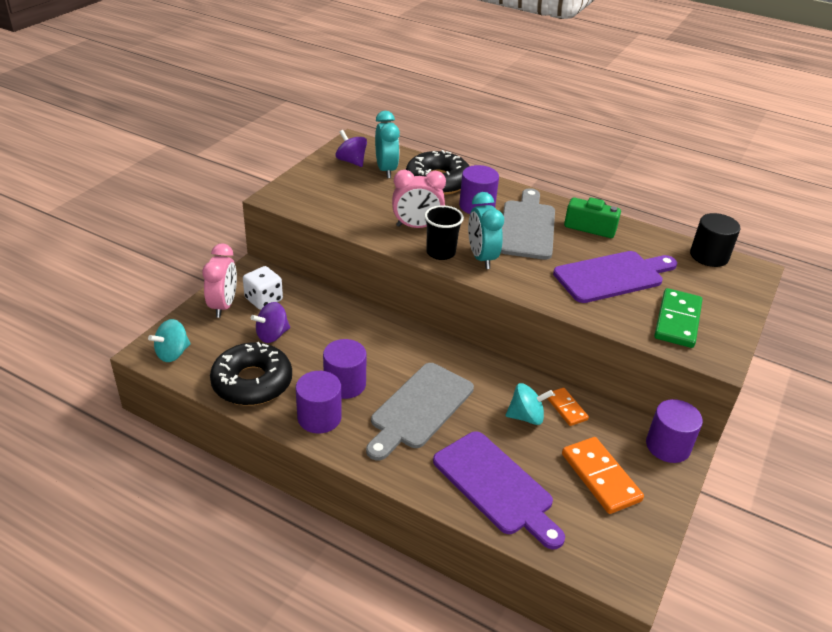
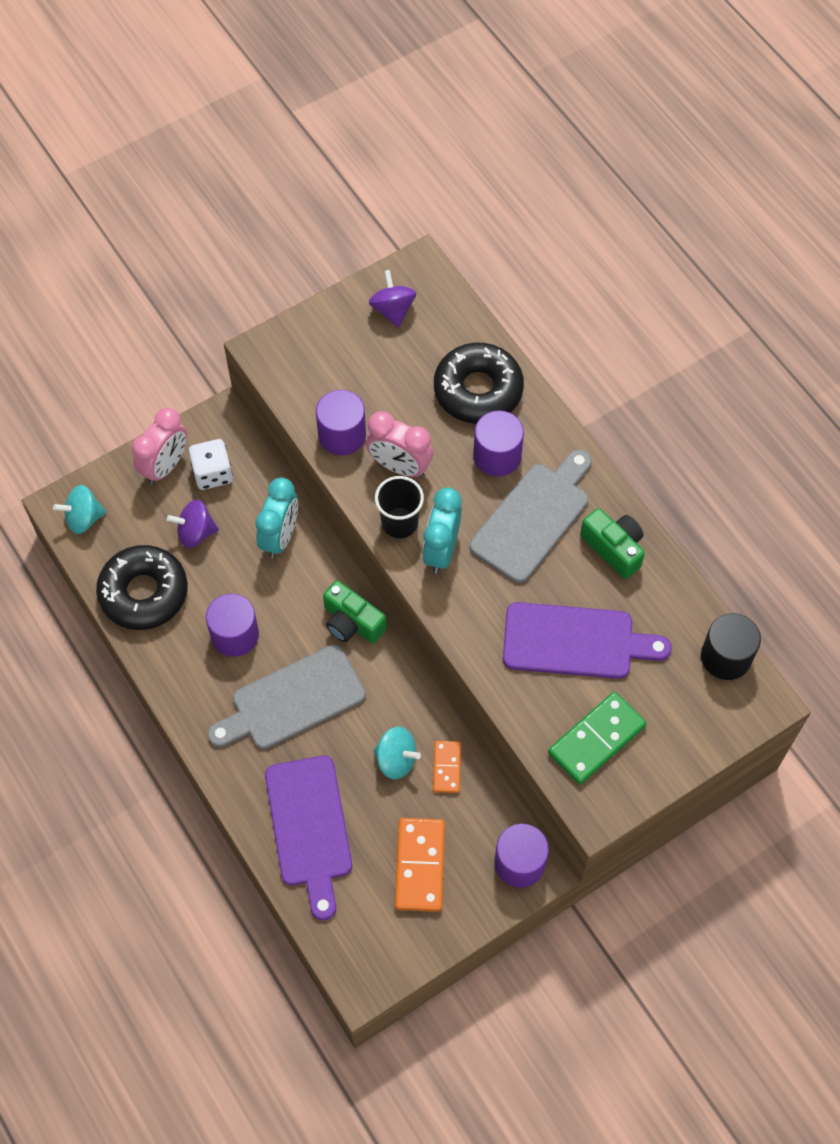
camera: 30 degrees right, 25 degrees up
(319, 417) = (187, 668): purple cylinder -> purple cylinder (342, 435)
(386, 170) = (426, 343): turquoise clock -> turquoise clock (280, 536)
(429, 348) = (352, 622): none -> green camera

